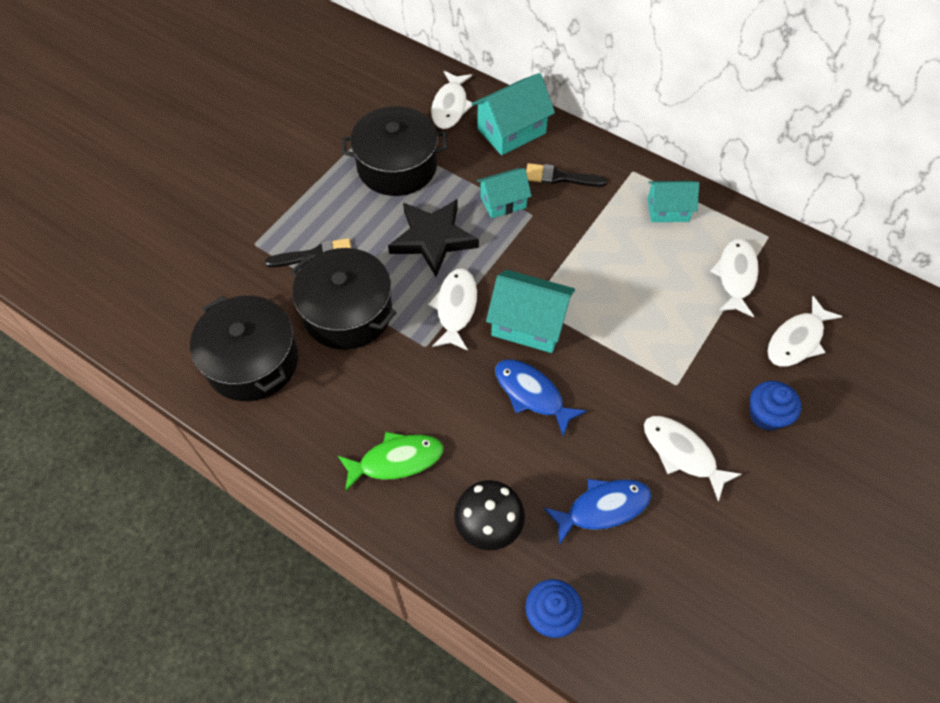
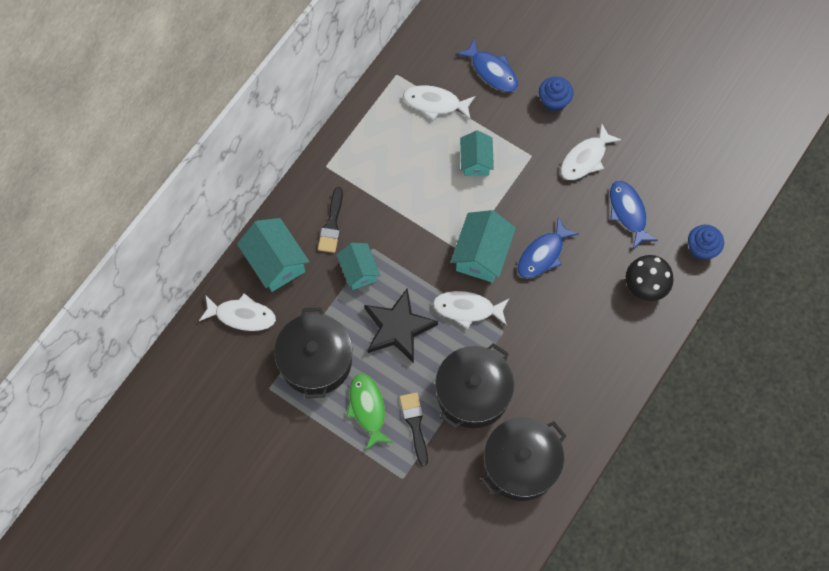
camera: 90 degrees left, 10 degrees up
(396, 460) = (600, 349): green fish -> green fish (367, 408)
(668, 210) = (369, 143): turquoise house -> turquoise house (476, 161)
(797, 340) = (492, 71): white fish -> blue fish

